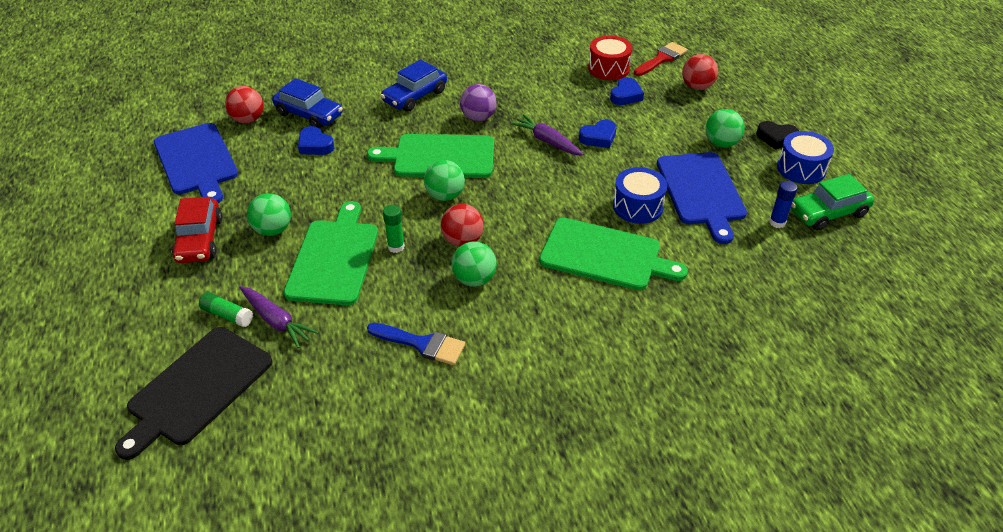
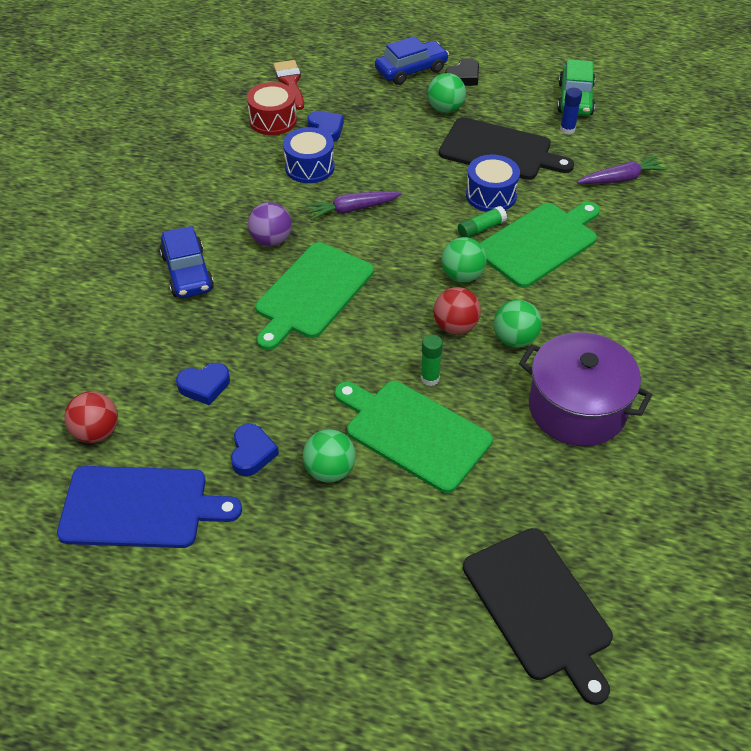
camera: 60 degrees left, 5 degrees up
(200, 240) = (298, 543): red car -> none
(227, 315) = (444, 551): green glue stick -> green glue stick (481, 229)
(276, 321) = (479, 510): purple carrot -> purple carrot (621, 179)
(309, 114) = (138, 372): blue car -> blue car (411, 70)
(421, 344) = (577, 408): blue brush -> purple pot
(445, 196) = (378, 313): green ball -> green ball (462, 276)
(598, 137) = (375, 175): blue heart -> blue heart (252, 453)
(697, 87) = (353, 83): red ball -> none
(701, 191) = (499, 150): blue cutting board -> black cutting board
(801, 168) = (512, 85): blue drum -> blue drum (309, 167)

